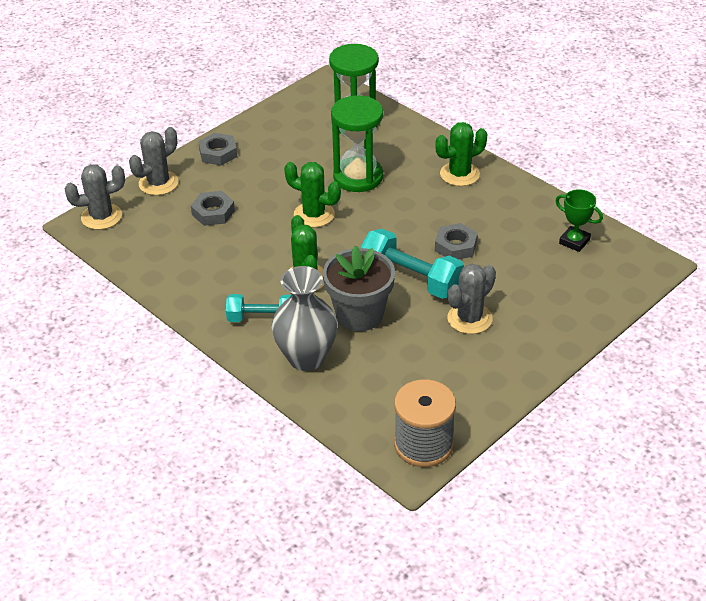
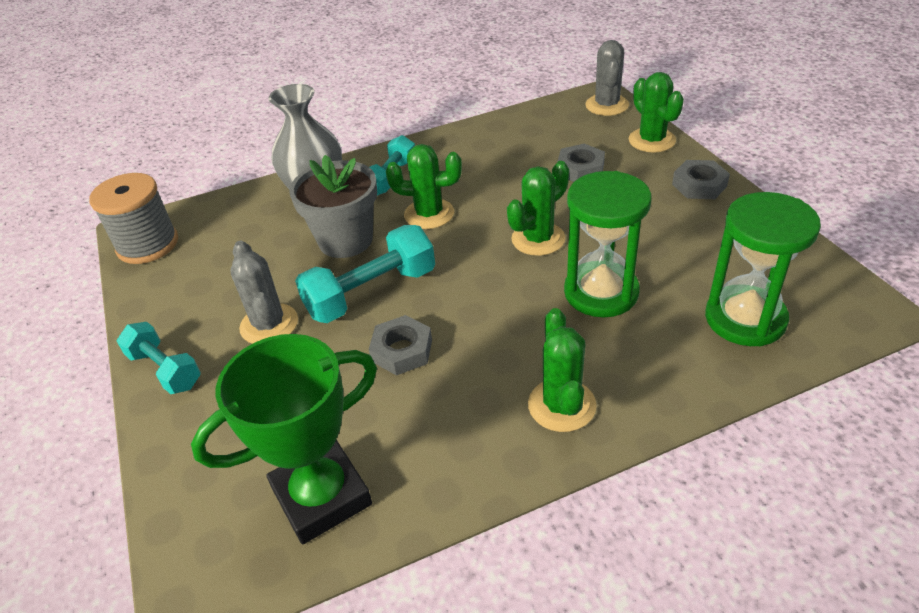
camera: 115 degrees right, 0 degrees up
(158, 183) = (652, 140): grey cactus -> green cactus
(540, 353) = (165, 370): none -> turquoise dumbbell
(574, 241) = (322, 496): green trophy -> green trophy, size x1.92

